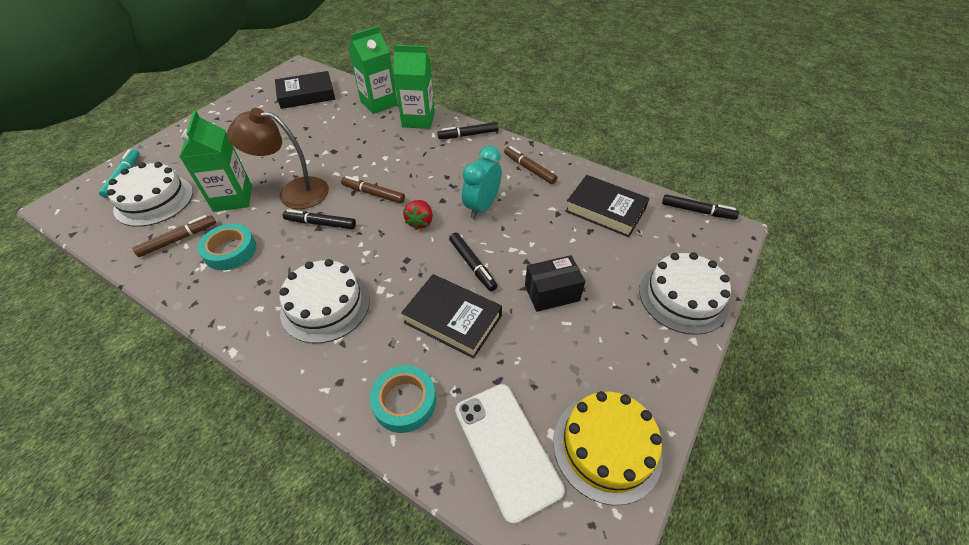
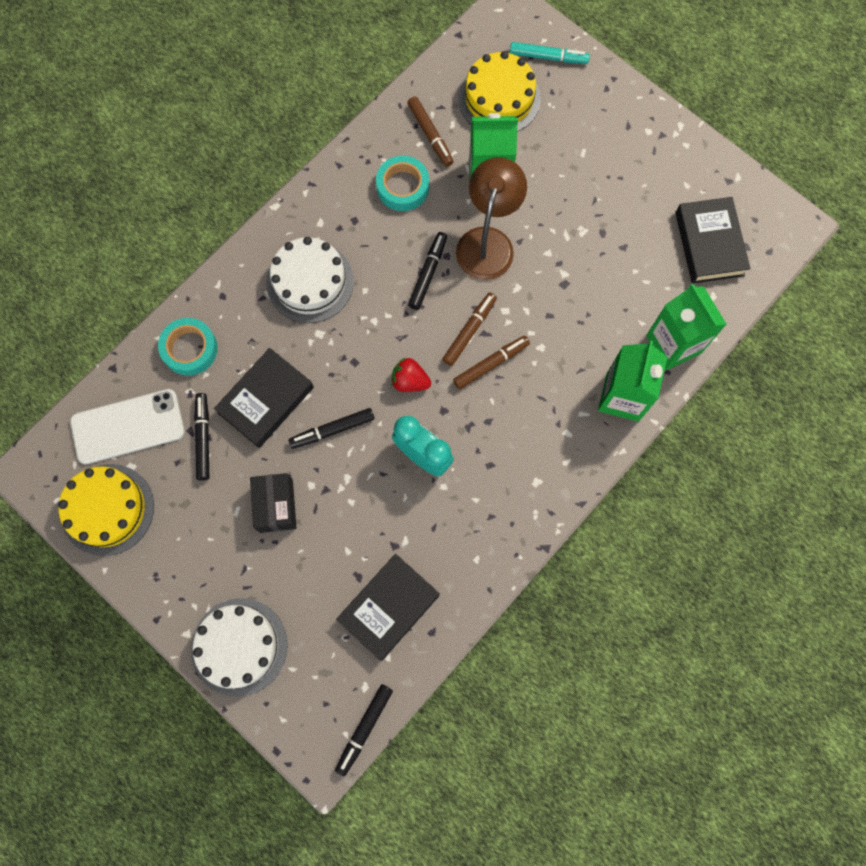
camera: 100 degrees right, 25 degrees up
(154, 200) = (499, 98): white cake -> yellow cake
(468, 135) = (575, 462): black marker -> black marker (203, 438)
(529, 169) = (485, 531): brown marker -> brown marker (491, 364)

